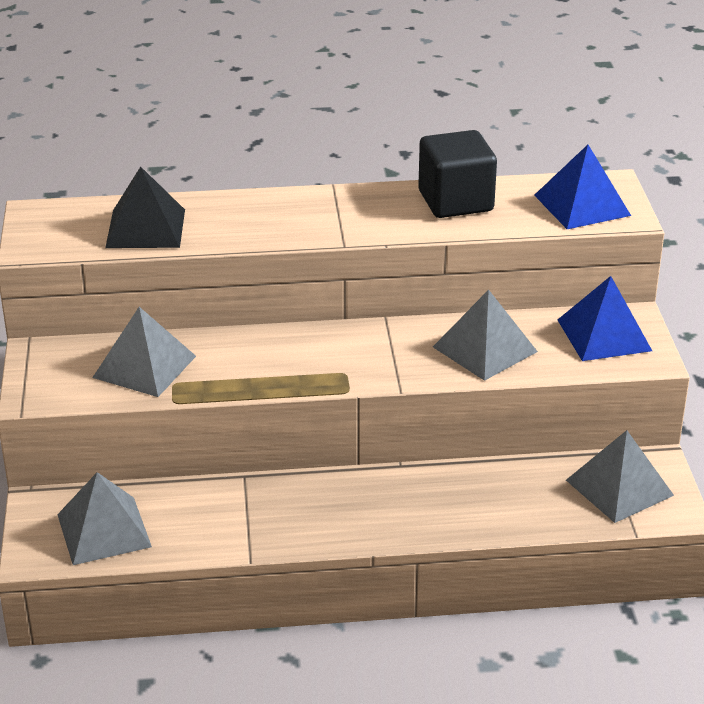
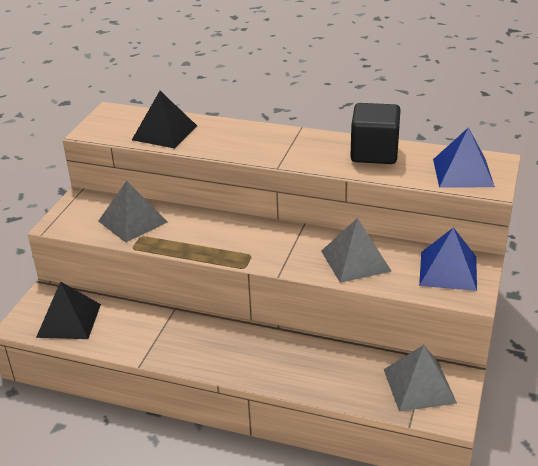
camera: 25 degrees right, 0 degrees up
(104, 530) = (69, 320): grey pyramid -> black pyramid

